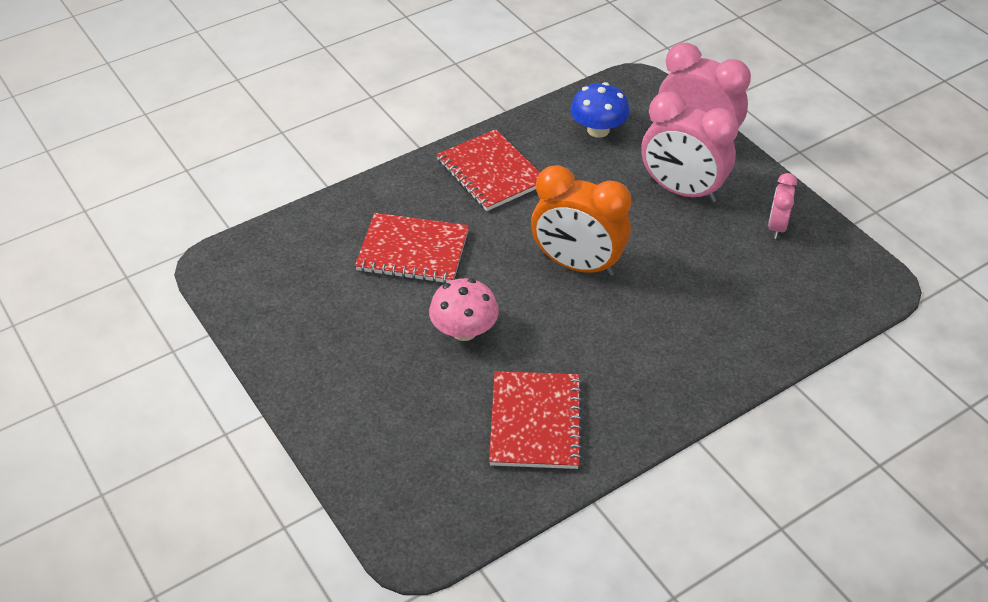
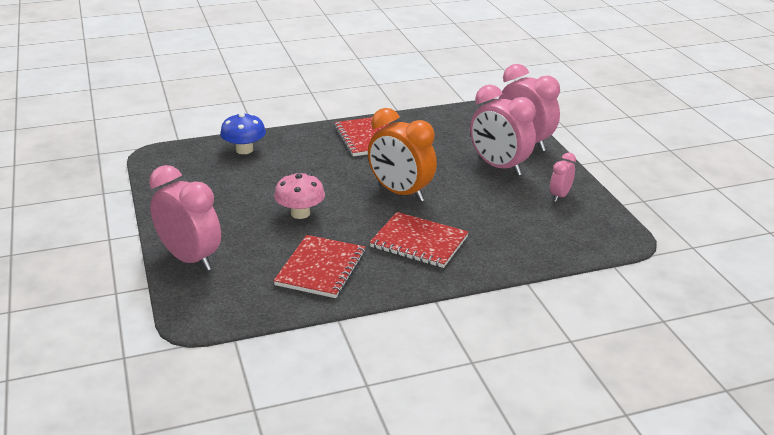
camera: 15 degrees right, 15 degrees down
(357, 445) = (190, 259): none -> pink clock
(413, 251) = (290, 168): red notebook -> red notebook (419, 242)
(598, 130) = (456, 128): blue mushroom -> blue mushroom (244, 150)

